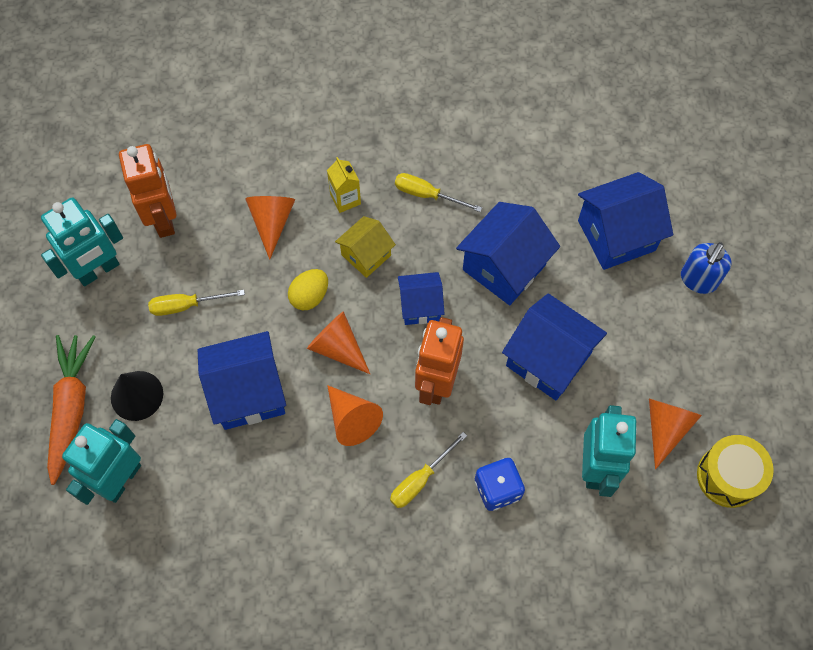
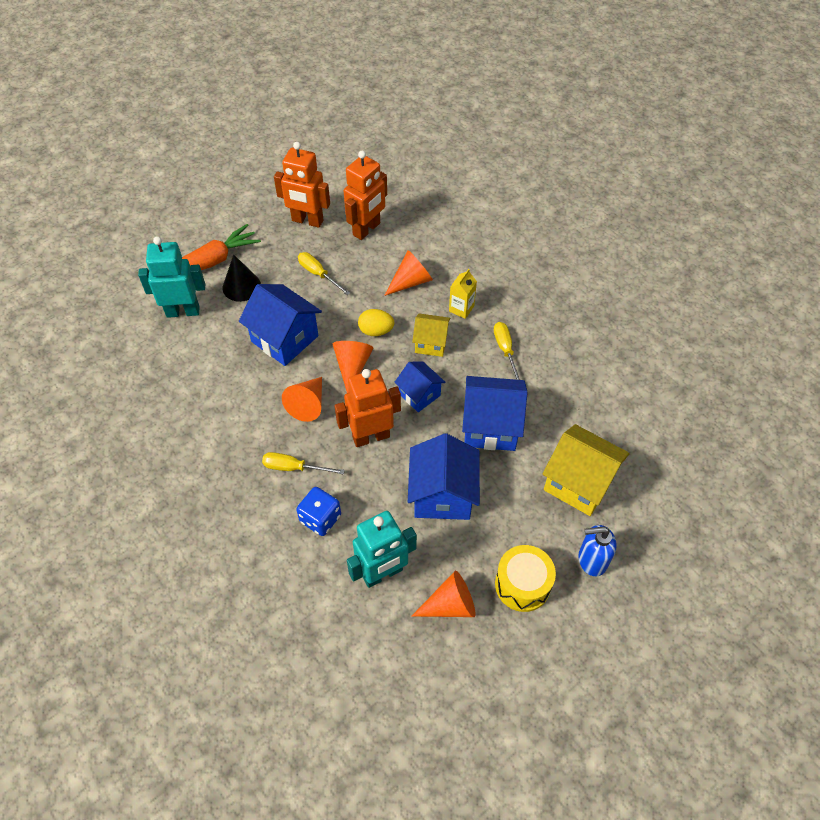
camera: 55 degrees right, 10 degrees down
(98, 270) = (307, 221): turquoise robot -> orange robot
(616, 235) = (579, 483): blue house -> yellow house
(728, 476) = (444, 674): yellow drum -> yellow drum (522, 584)

